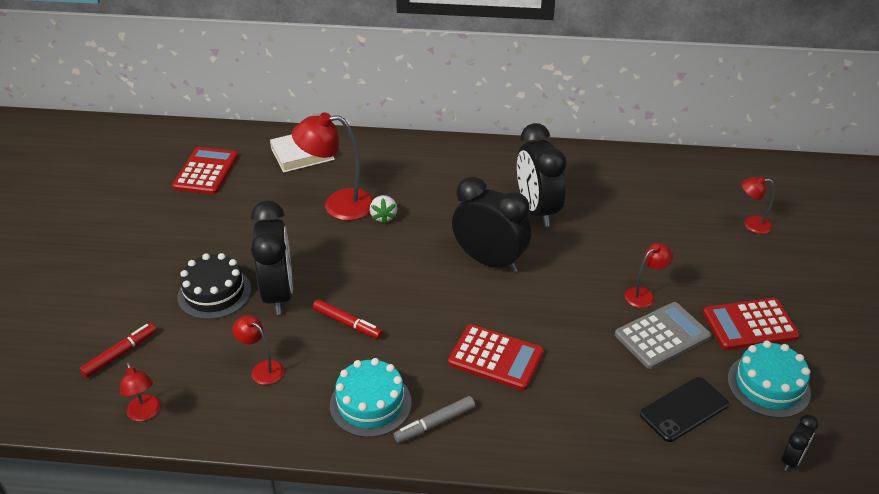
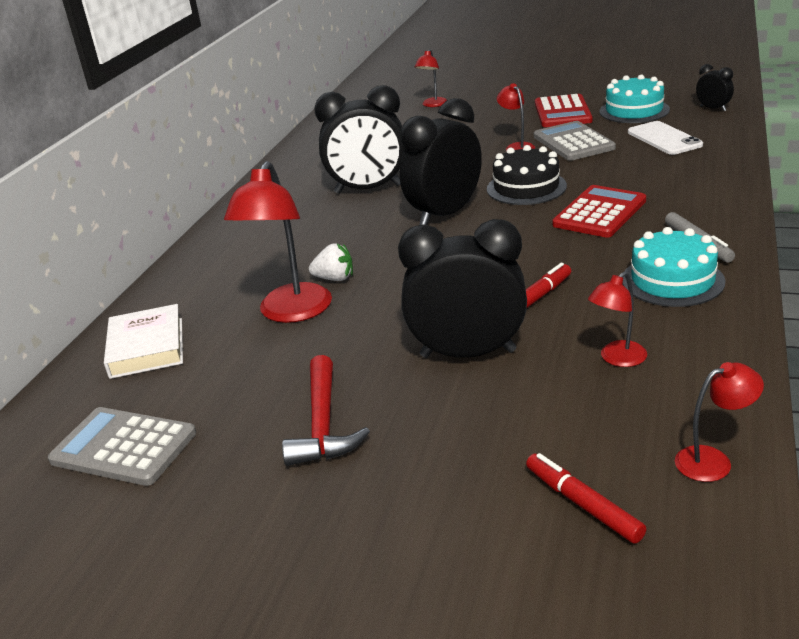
camera: 75 degrees left, 10 degrees down
(206, 171) = (123, 447): red calculator -> grey calculator
(212, 241) = (323, 425): none -> red hammer
(214, 293) = (452, 413): black cake -> black cake (526, 187)
(684, 409) = (664, 139): black phone -> white phone

